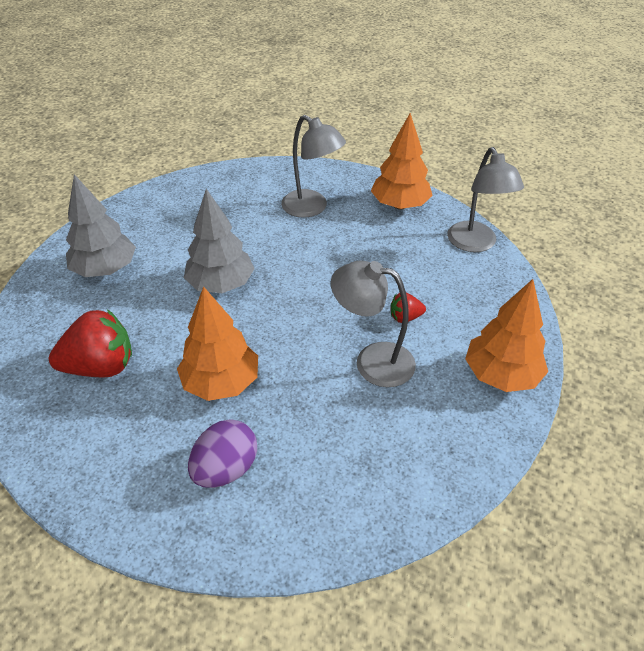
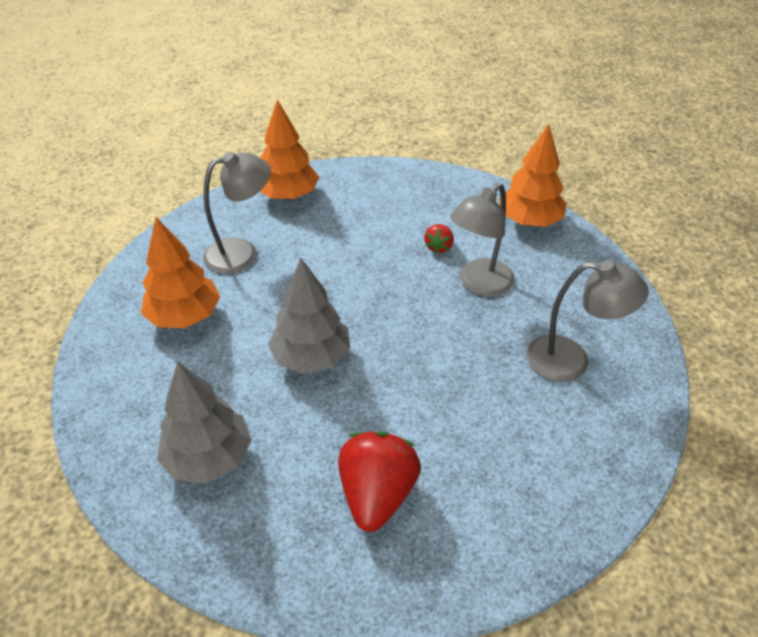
camera: 65 degrees left, 0 degrees up
(221, 382) = (453, 394): orange tree -> orange tree (185, 316)
(226, 469) = (558, 419): purple egg -> none
(475, 244) = (376, 175): grey lamp -> grey lamp (571, 361)

